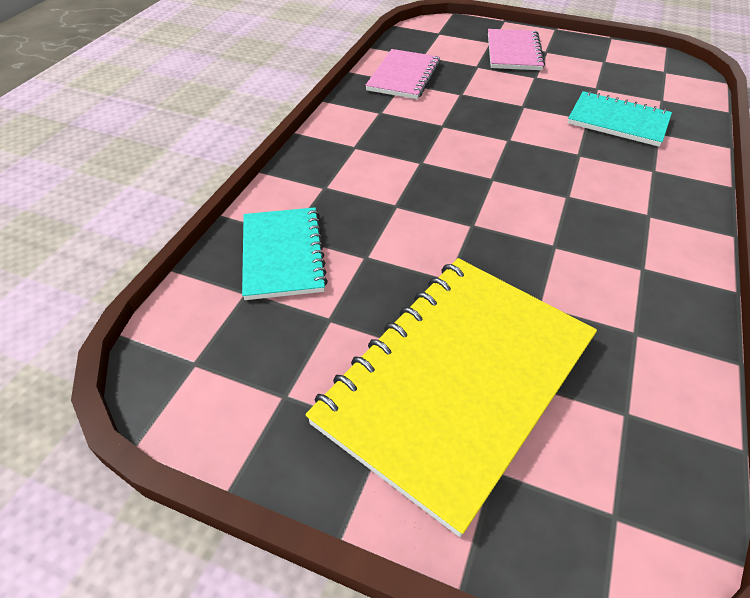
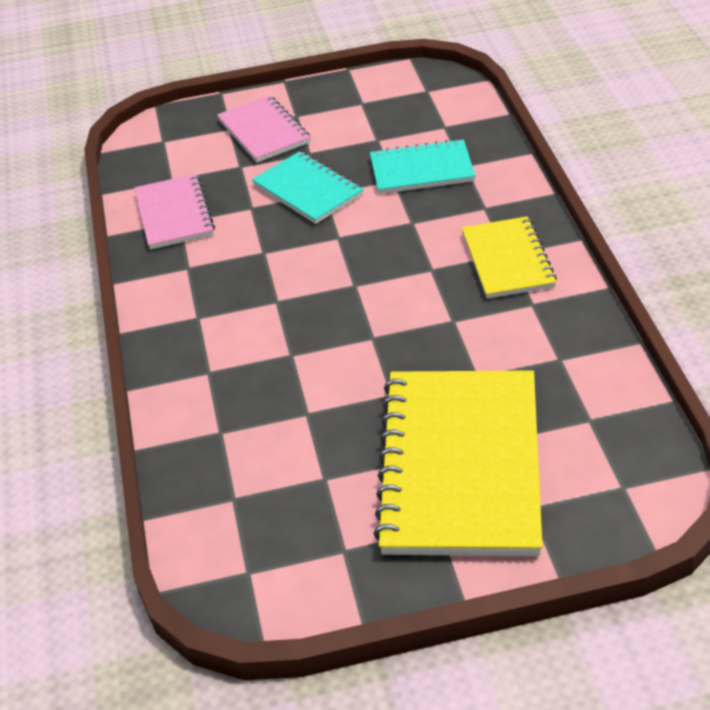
camera: 30 degrees left, 5 degrees down
(283, 254) = (233, 451): turquoise notebook -> turquoise notebook (308, 190)
(645, 220) = (507, 260): none -> yellow notebook

